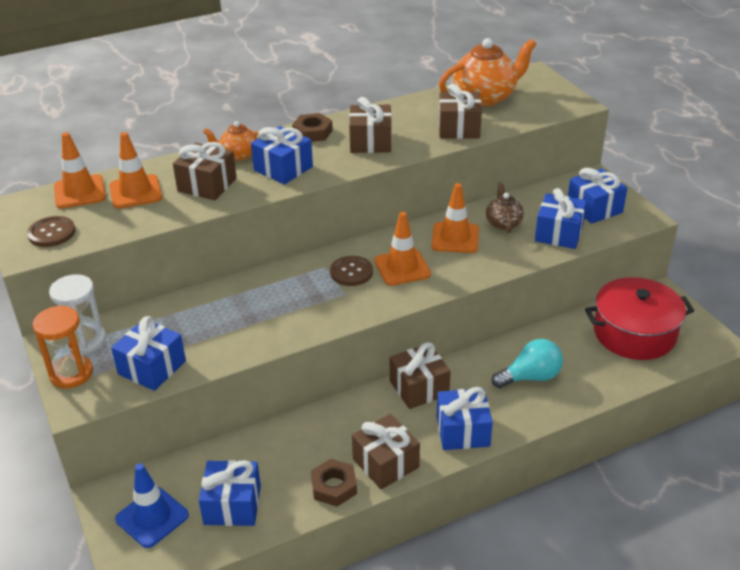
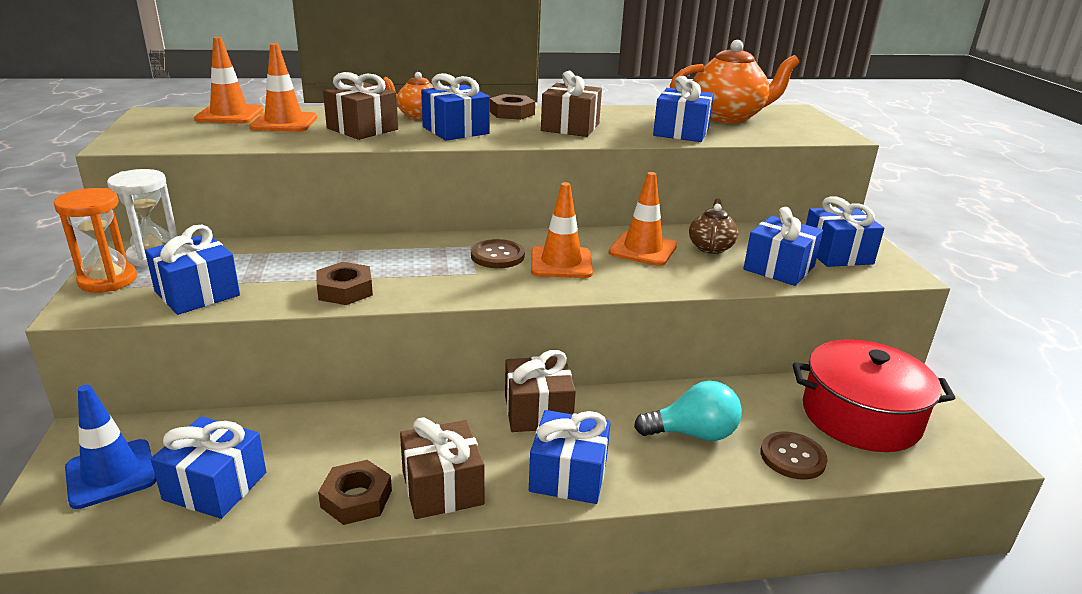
camera: 15 degrees right, 10 degrees down
(52, 233) = (165, 135): brown button -> brown button (792, 457)
(260, 336) = (345, 290): none -> brown nut
(459, 128) = (681, 132): brown gift -> blue gift

